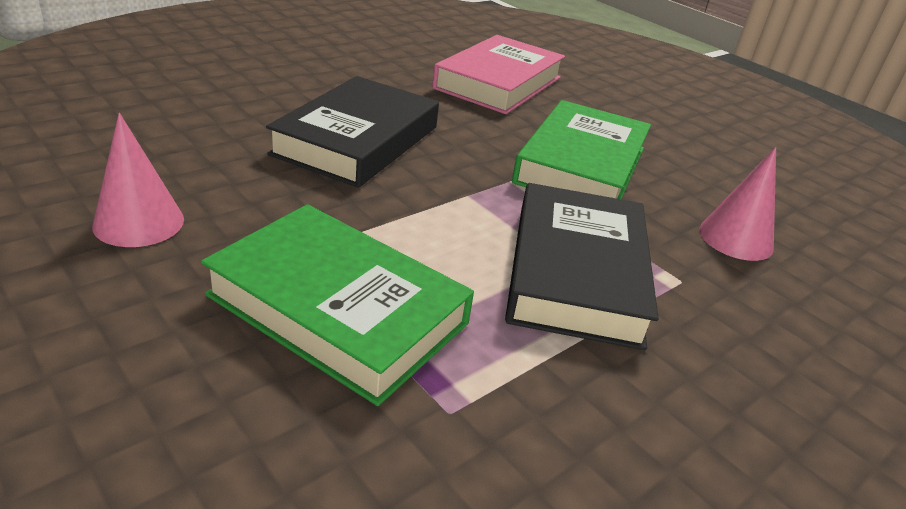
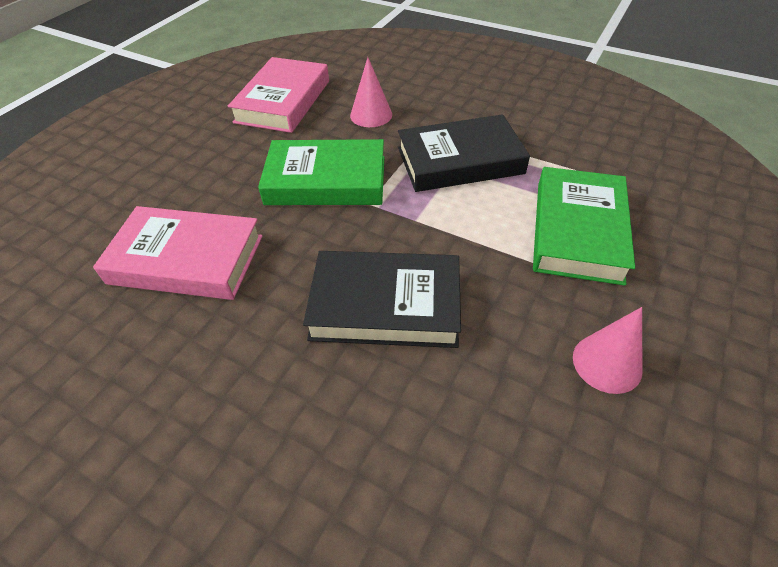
camera: 105 degrees left, 15 degrees up
(785, 184) = (283, 101): none -> pink book

